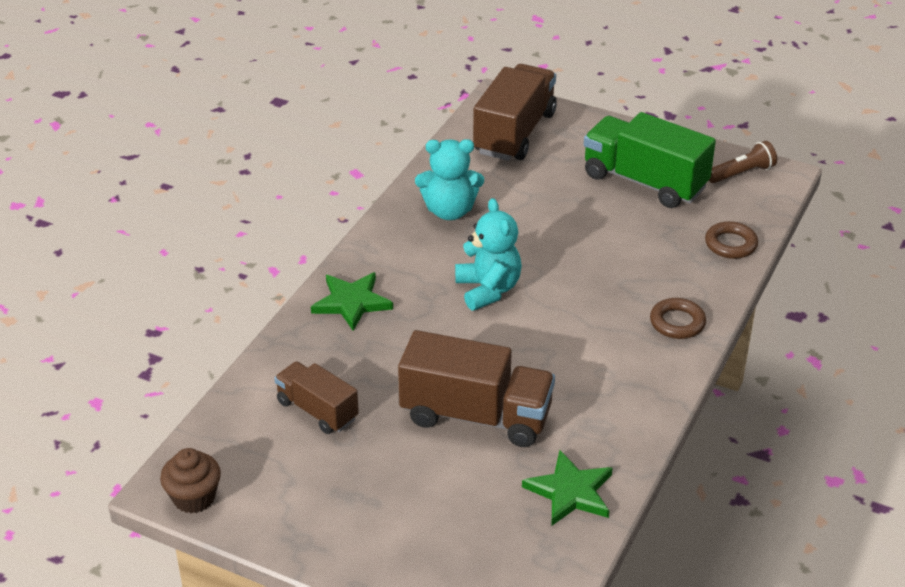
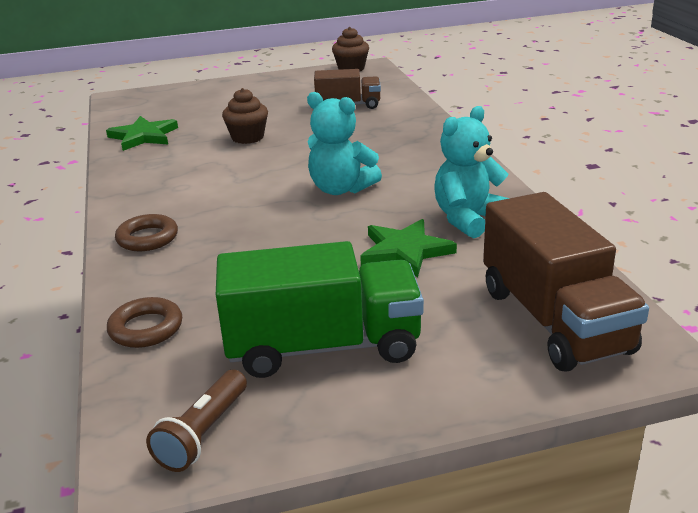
camera: 140 degrees right, 10 degrees down
(351, 302) = (423, 143): green star -> green star (405, 251)
(476, 415) = (247, 137): brown truck -> brown cupcake

